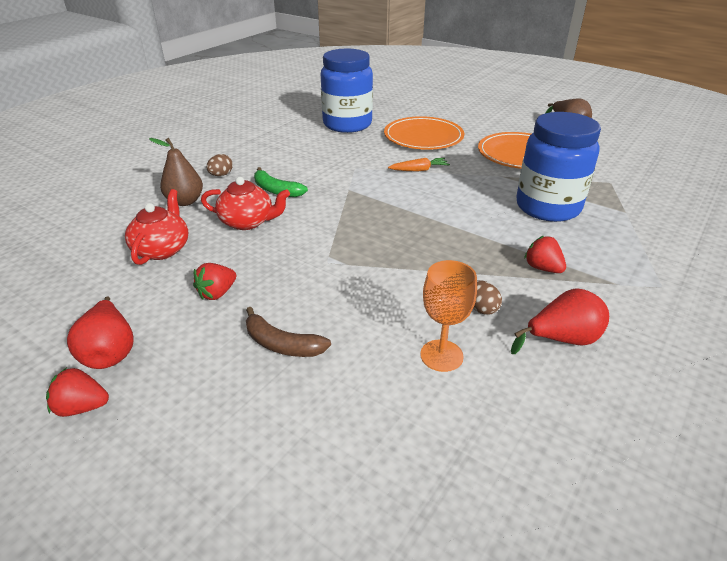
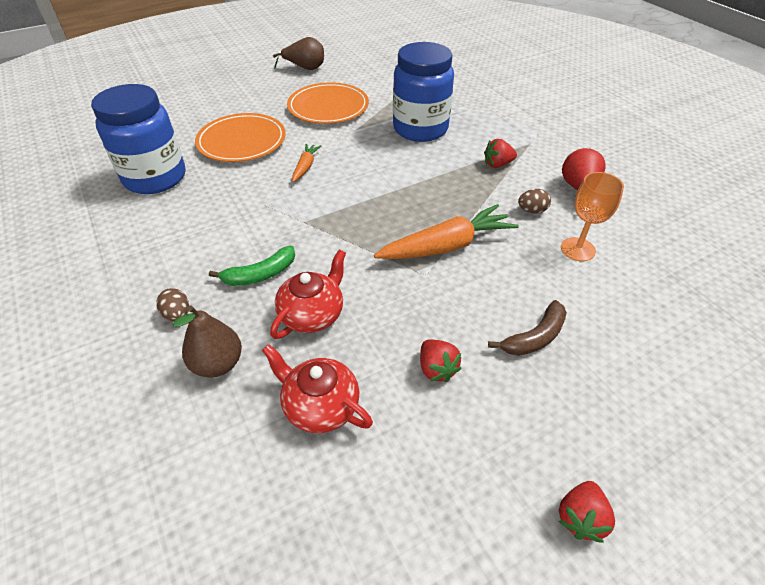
camera: 65 degrees left, 10 degrees up
(110, 352) = (500, 483): red pear -> none
(374, 264) = (446, 246): none -> orange carrot

